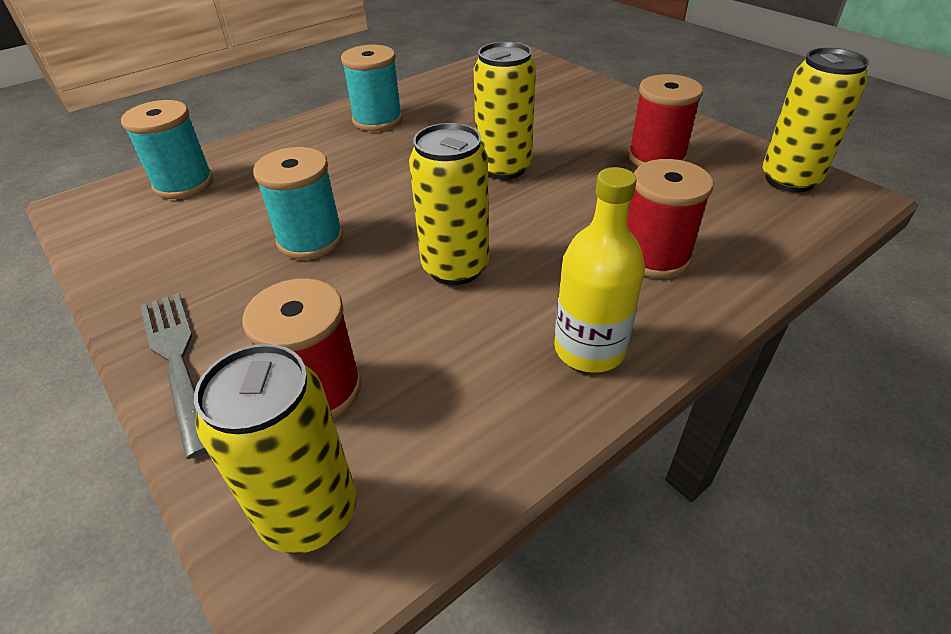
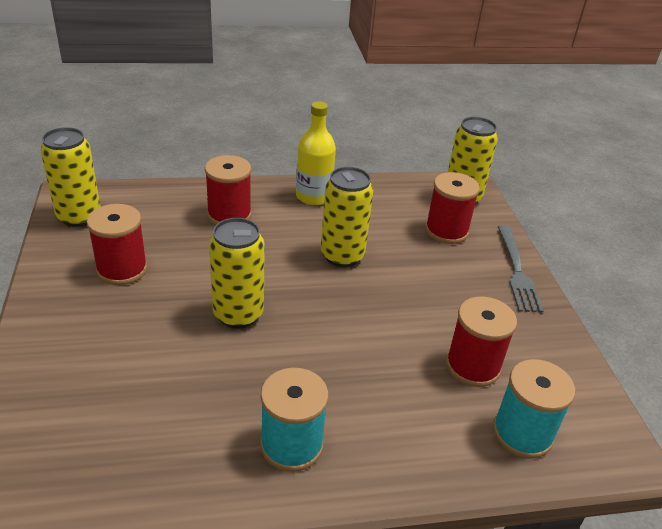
camera: 155 degrees left, 5 degrees down
(238, 214) = (472, 366): none -> red spool
(310, 240) = (423, 315): turquoise spool -> none

